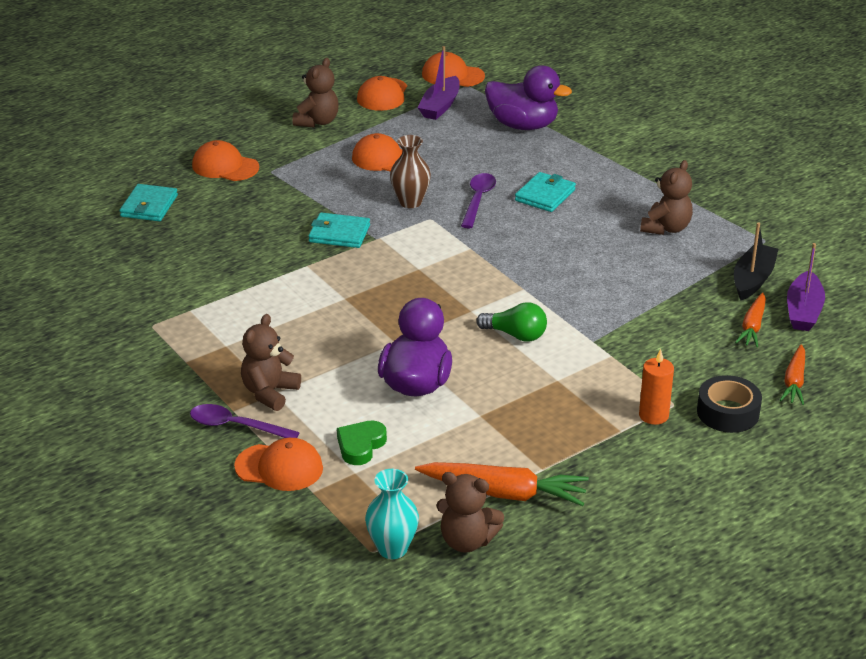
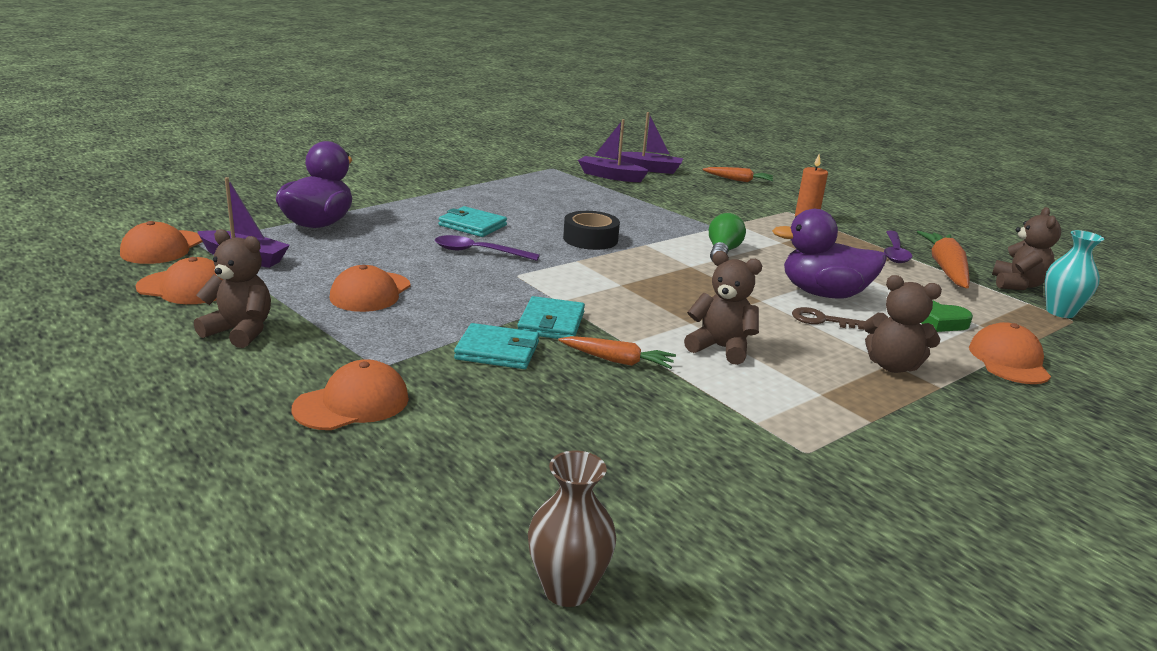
camera: 95 degrees left, 10 degrees down
(149, 206) = (469, 472): turquoise wallet -> turquoise wallet (497, 351)
(225, 166) = (352, 403): orange cap -> orange cap turned 150 degrees counterclockwise
(235, 426) = (966, 385): purple spoon -> purple spoon (894, 253)
(356, 371) = (821, 320): none -> brown key
(410, 202) = (479, 283): brown vase -> brown vase (567, 589)
(666, 228) = (535, 191): brown teddy bear -> brown teddy bear (720, 348)
(728, 412) = (787, 199): black tape -> black tape (590, 239)
(752, 326) = (675, 183): orange carrot -> orange carrot (617, 361)
(753, 279) = (610, 176): black boat -> purple boat

